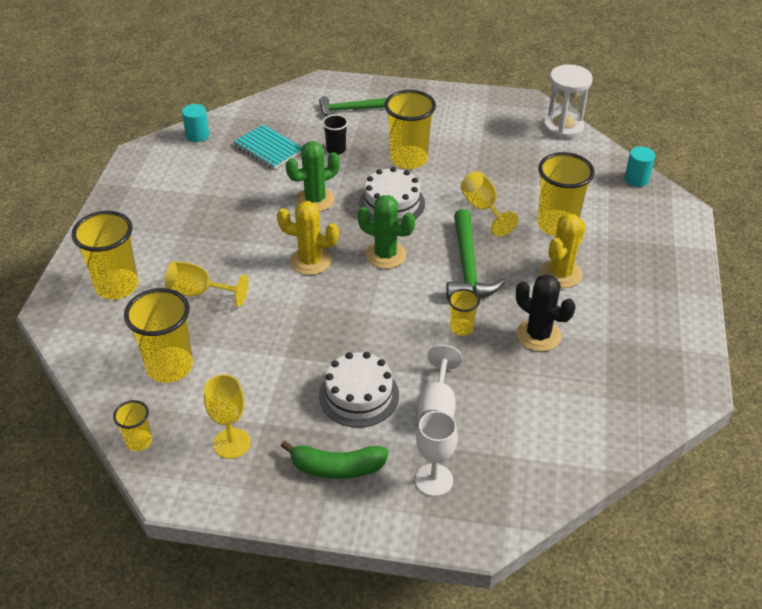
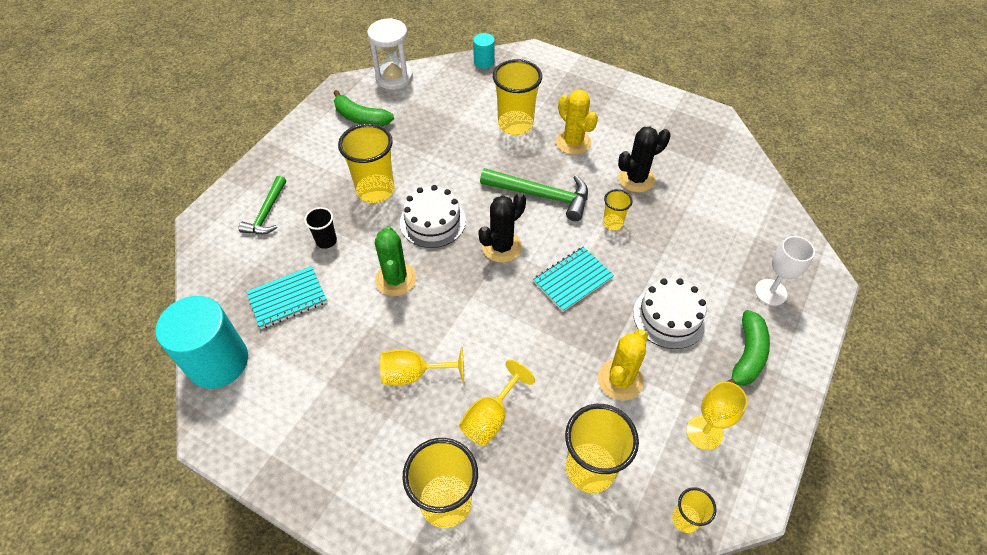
camera: 70 degrees left, 10 degrees up
(197, 135) = (218, 362): turquoise cylinder -> turquoise cylinder, size x2.07
(310, 261) = (484, 307): yellow cactus -> yellow cactus (620, 380)
(370, 313) = (573, 280): none -> turquoise notebook
(385, 255) = (501, 247): green cactus -> black cactus
(437, 407) = (696, 266): white goblet -> none
(483, 209) = (473, 162): yellow goblet -> yellow goblet (413, 374)
(492, 124) = (361, 118): none -> green banana

